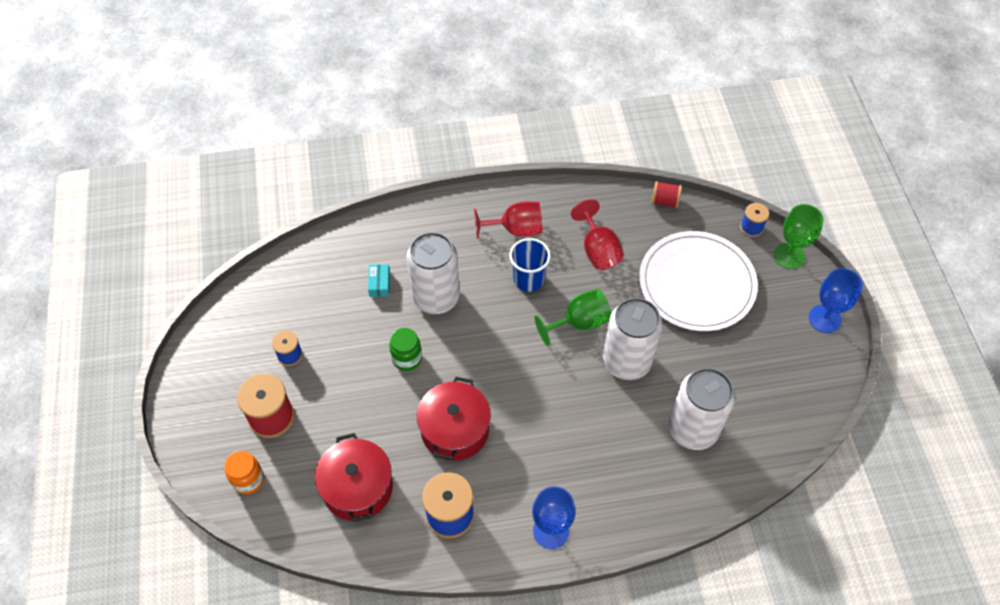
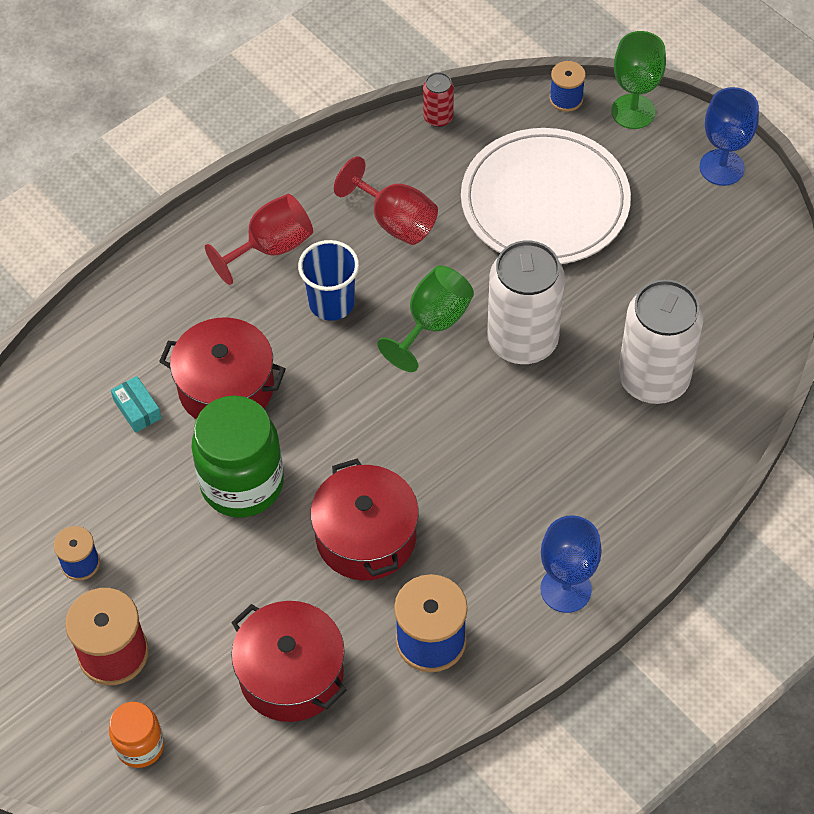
camera: 30 degrees left, 0 degrees up
(407, 358) = (242, 483): green jar -> green jar, size x1.84
(436, 297) = (226, 387): white can -> red pot
(664, 201) = (438, 117): red spool -> red can

